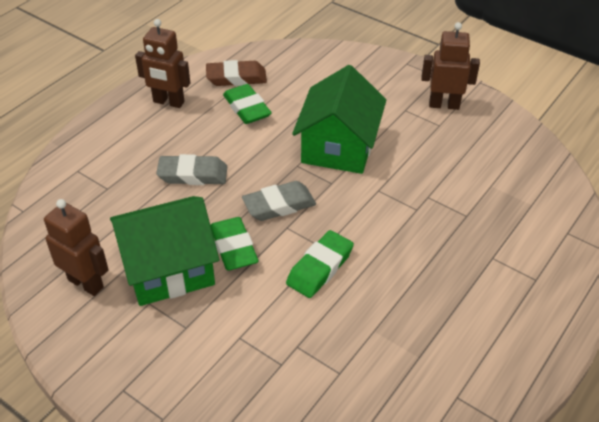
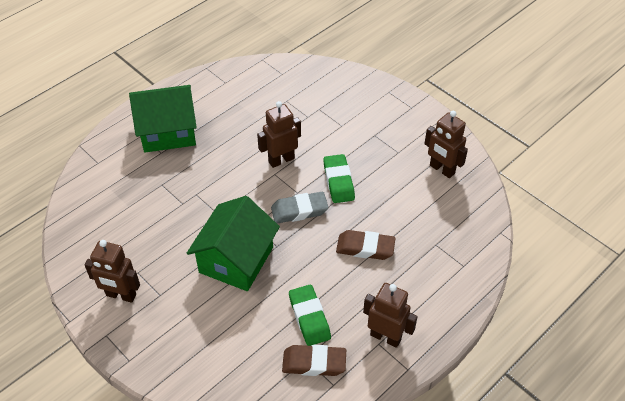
camera: 170 degrees left, 5 degrees up
(168, 269) = (385, 172): green house -> green house (168, 131)
(193, 174) = (365, 248): grey eraser -> brown eraser
(320, 268) = (281, 160): green eraser -> brown robot

